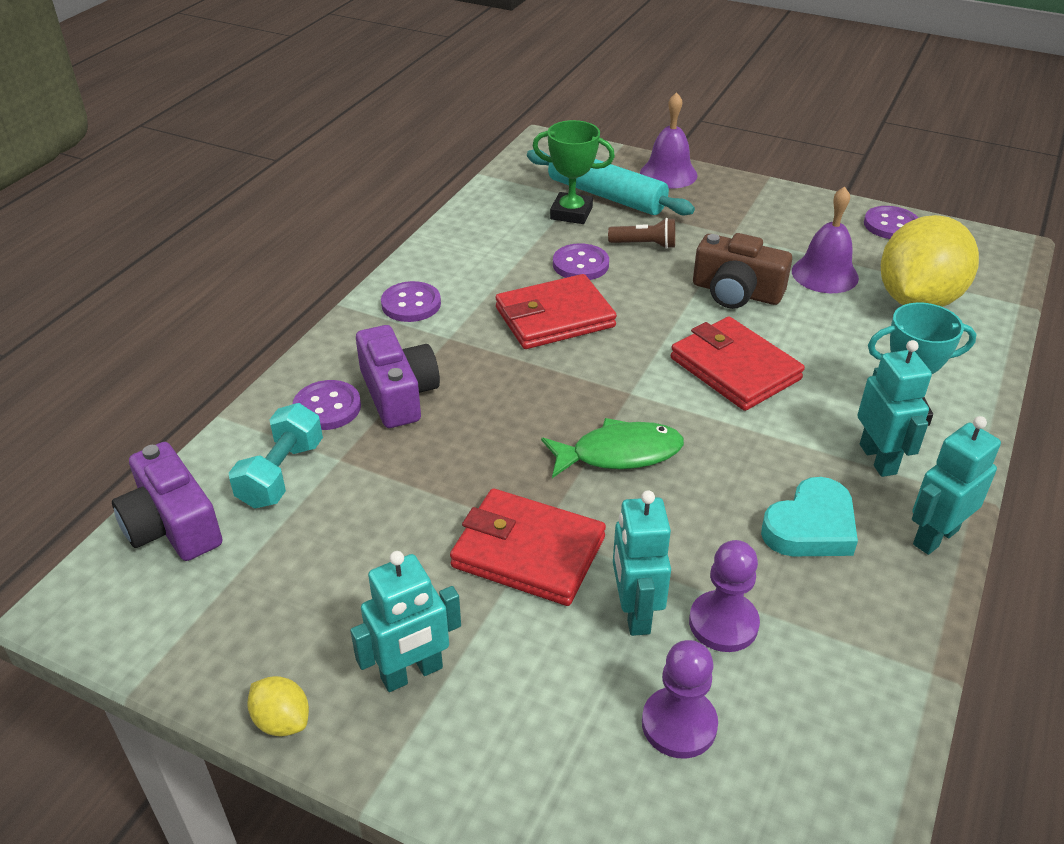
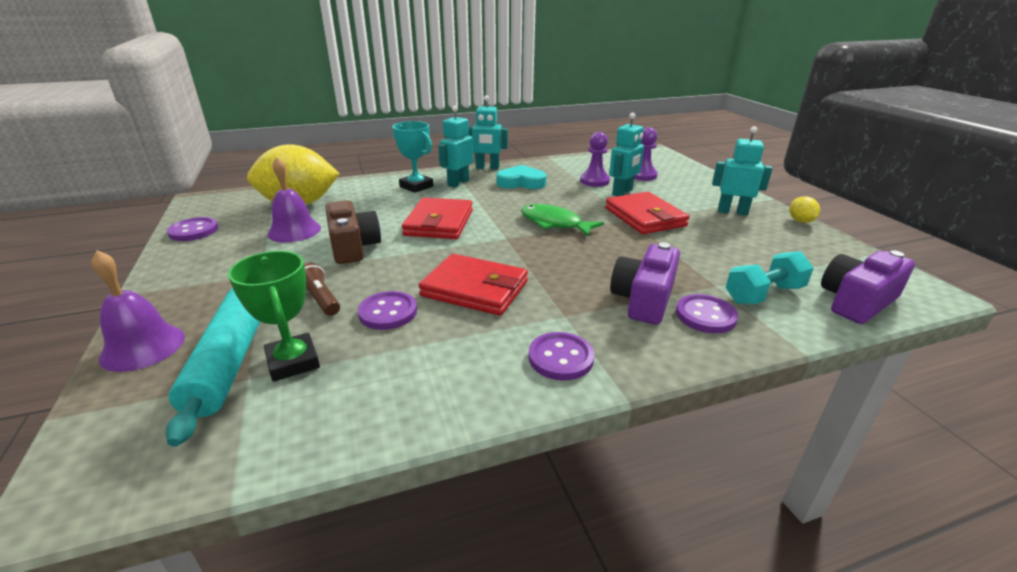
camera: 135 degrees left, 10 degrees down
(172, 525) = (856, 301): purple camera -> purple camera turned 135 degrees counterclockwise

